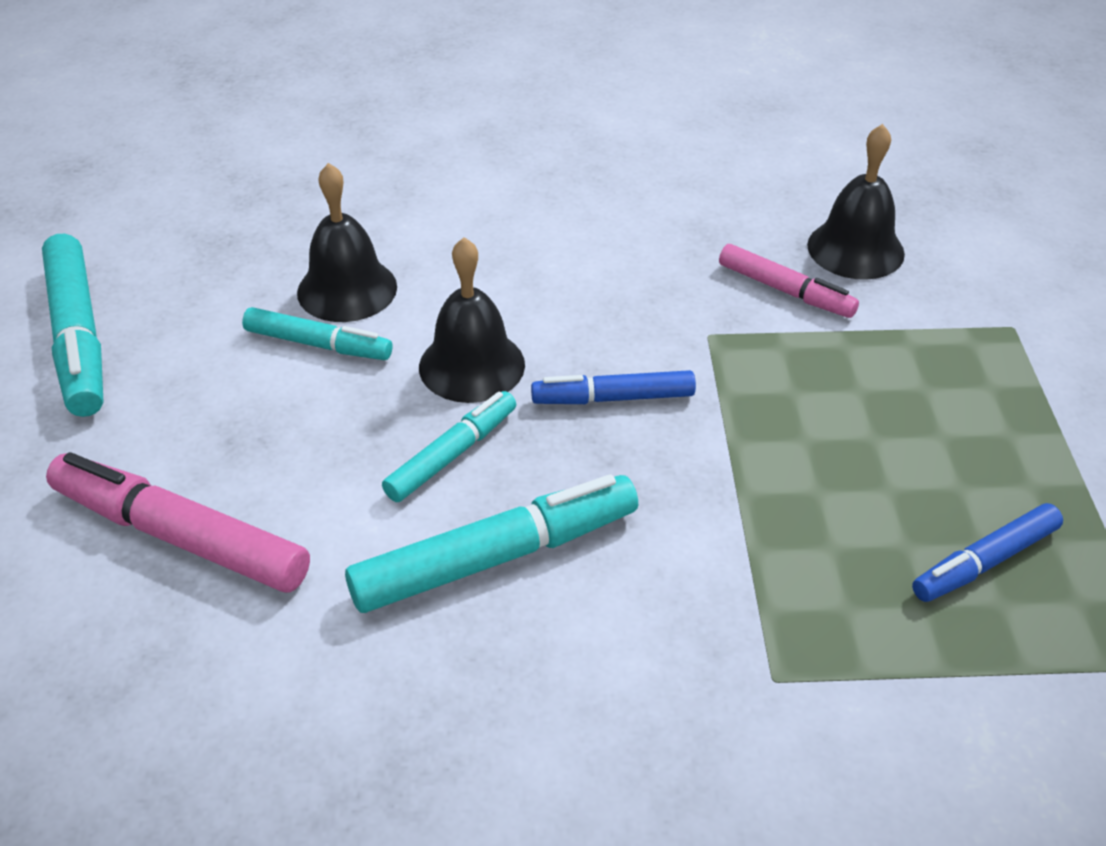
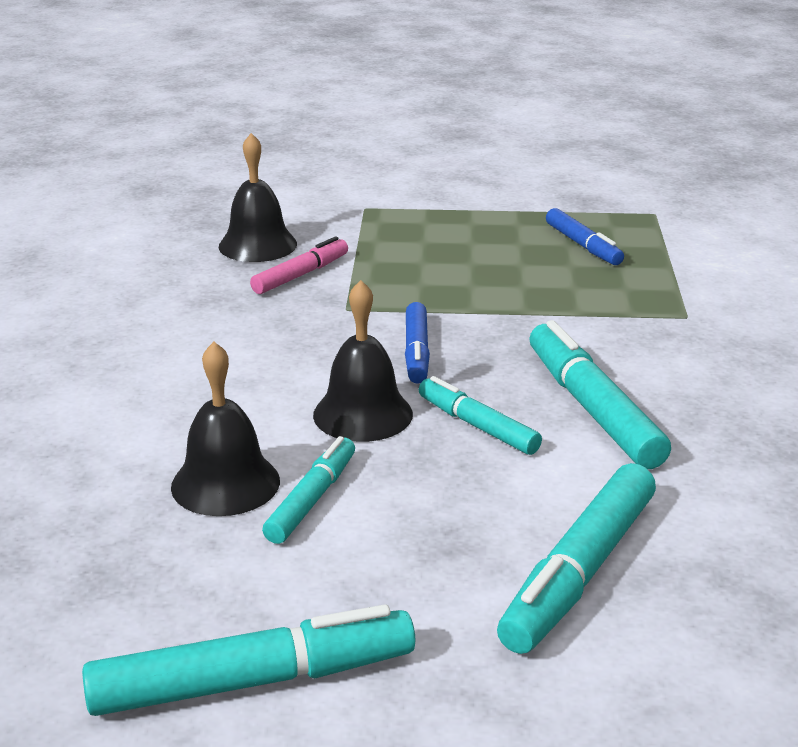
camera: 85 degrees left, 15 degrees down
(180, 536) = (579, 572): pink marker -> turquoise marker

